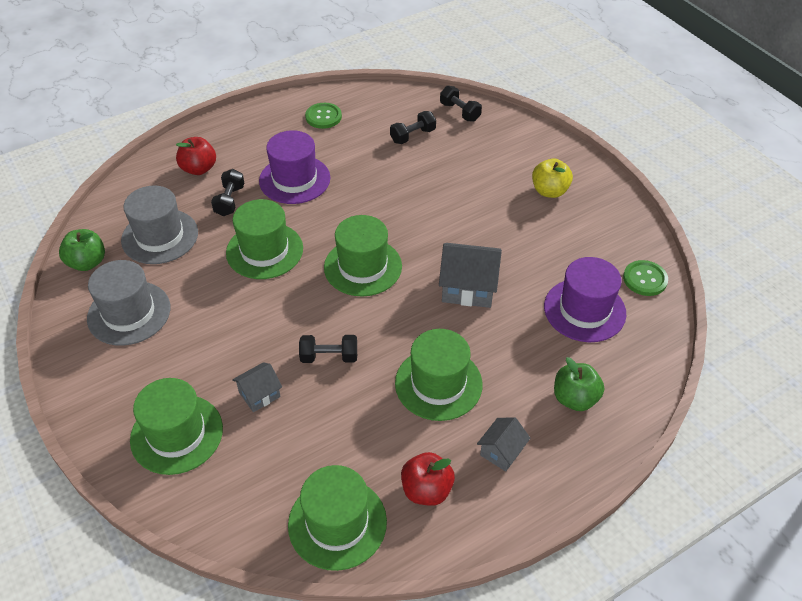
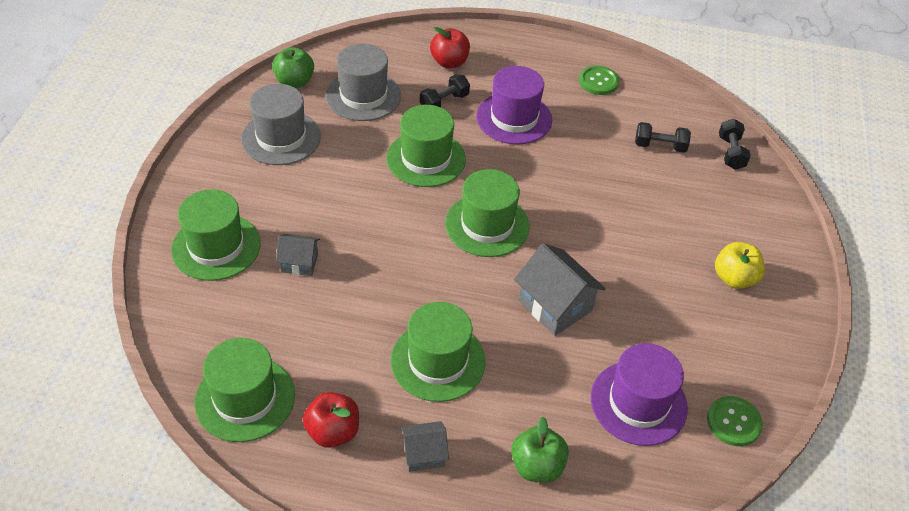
camera: 40 degrees right, 0 degrees up
(329, 357) = (380, 274): black dumbbell -> none

